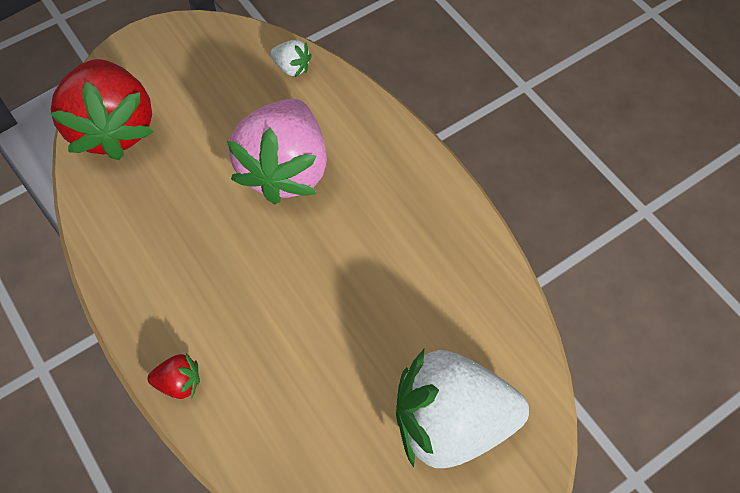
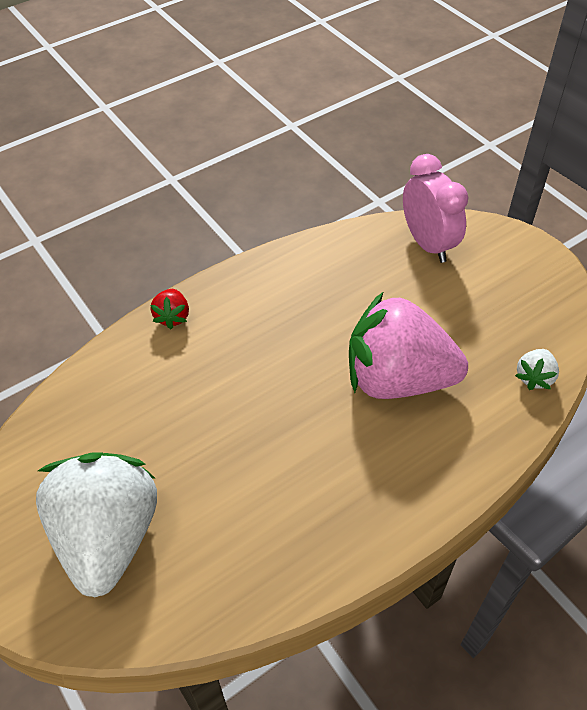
camera: 90 degrees right, 10 degrees down
(114, 128) = (428, 244): red strawberry -> pink clock

